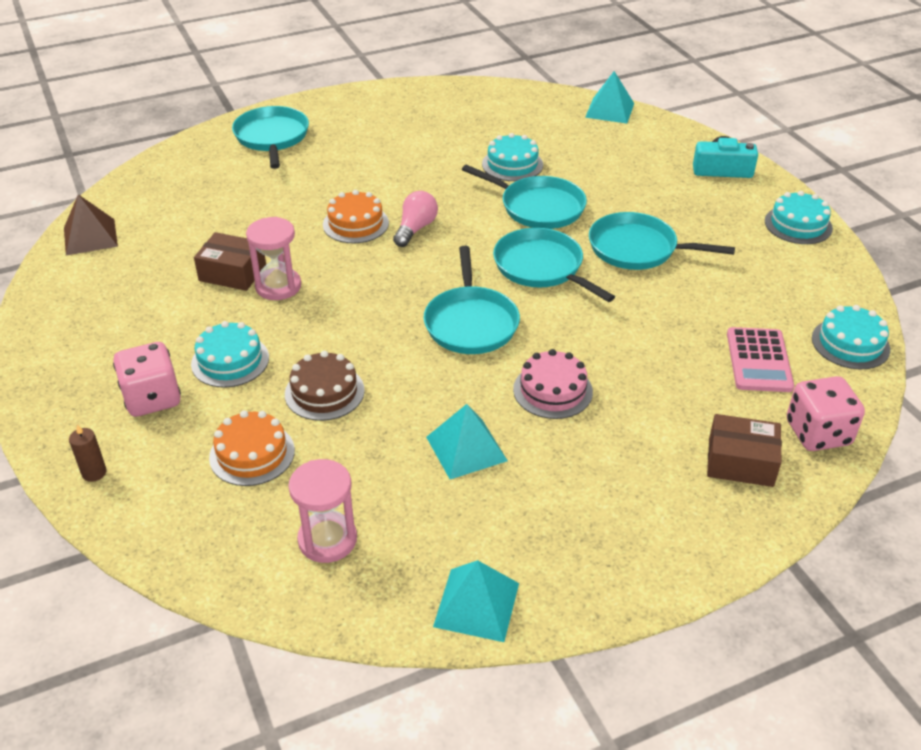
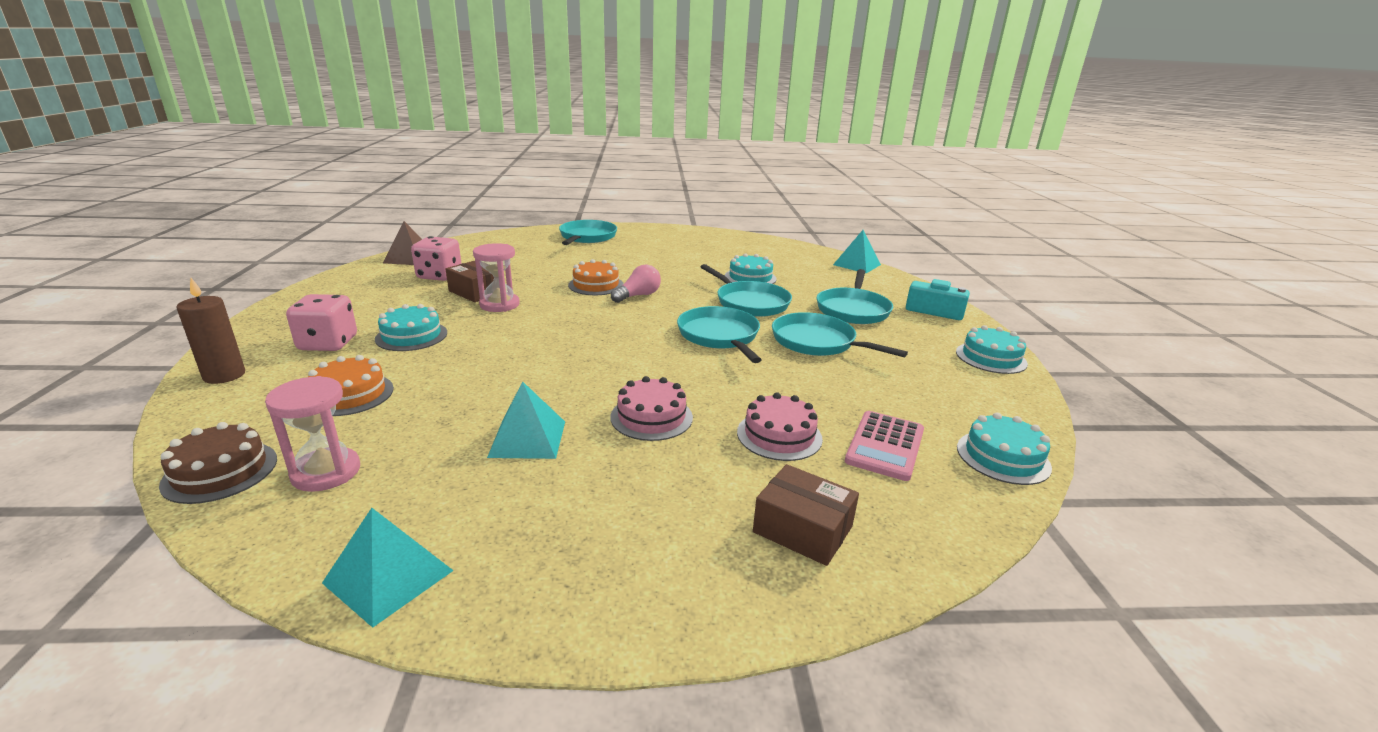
camera: 20 degrees right, 15 degrees down
(94, 473) = (224, 375): brown candle -> brown candle, size x1.66
(324, 392) = (456, 370): brown cake -> brown cake (220, 471)
(471, 323) = (624, 356): turquoise pan -> turquoise pan (853, 310)
(671, 376) = (779, 435): none -> pink cake
(818, 433) = (917, 528): pink dice -> pink dice (439, 276)

